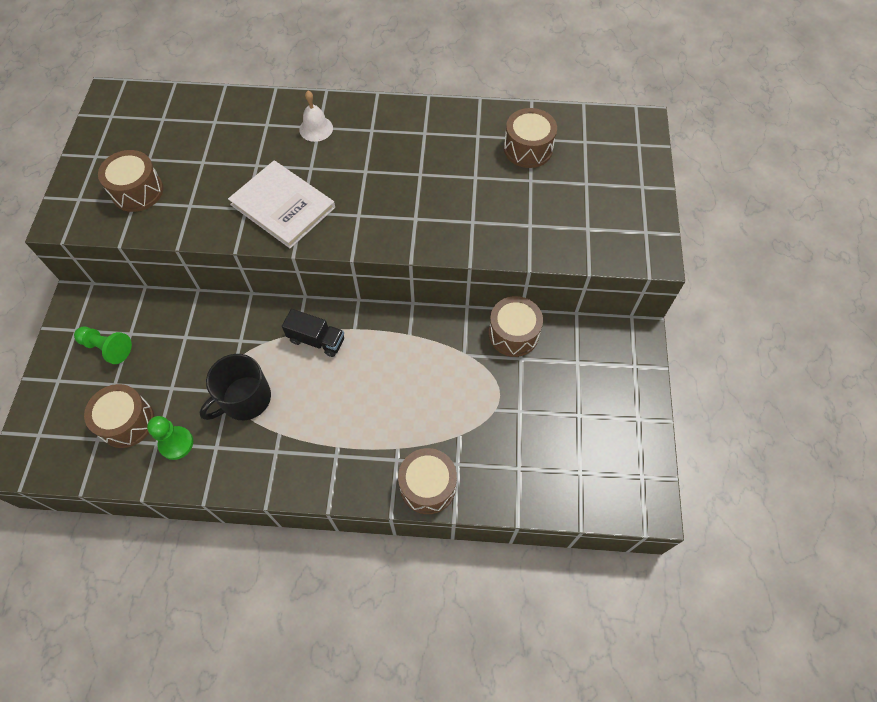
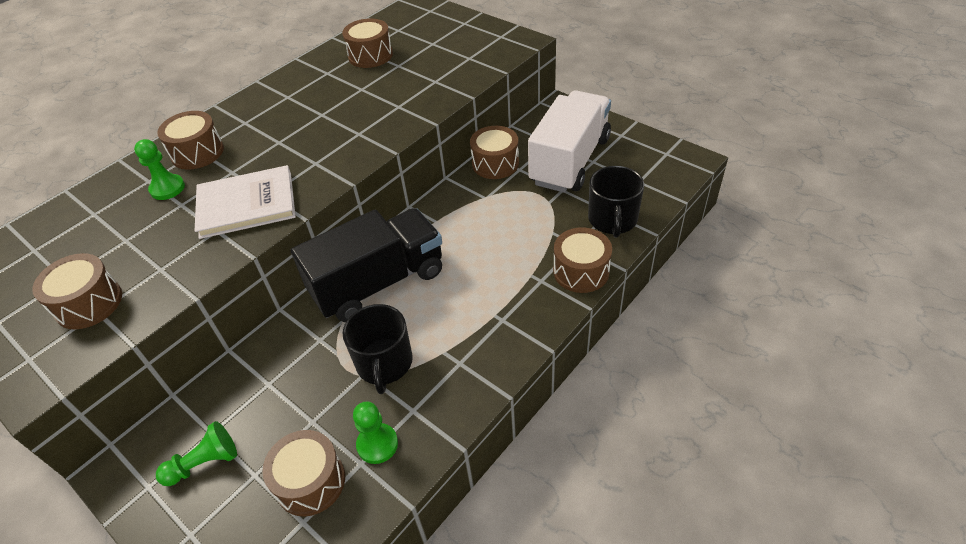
camera: 50 degrees left, 15 degrees down
(266, 143) = (167, 188): none -> green pawn
(316, 128) = (197, 152): white bell -> brown drum
(316, 340) = (378, 283): black truck -> black truck, size x2.17
(510, 477) = (612, 220): none -> black mug
(564, 394) = (570, 161): none -> white truck

